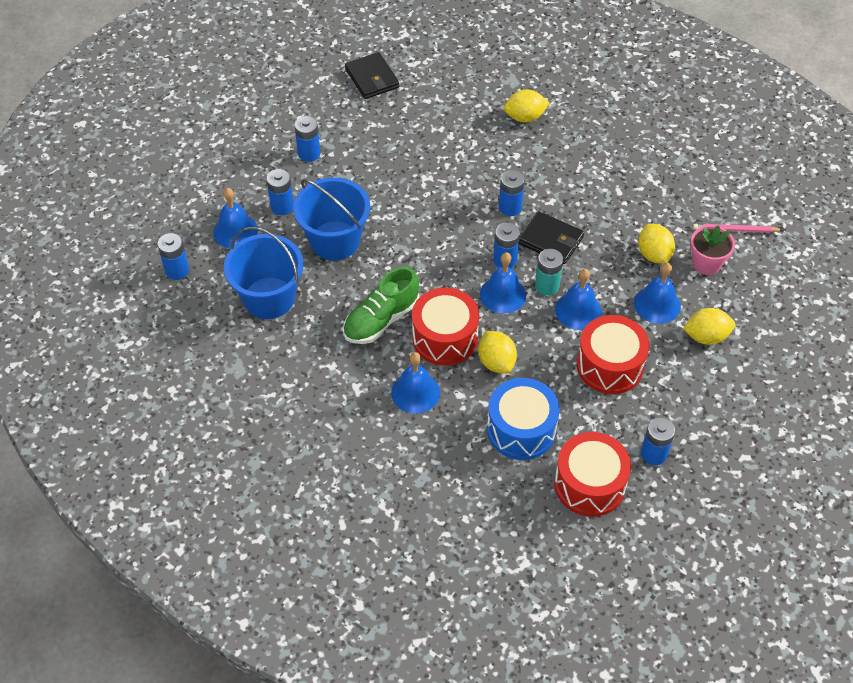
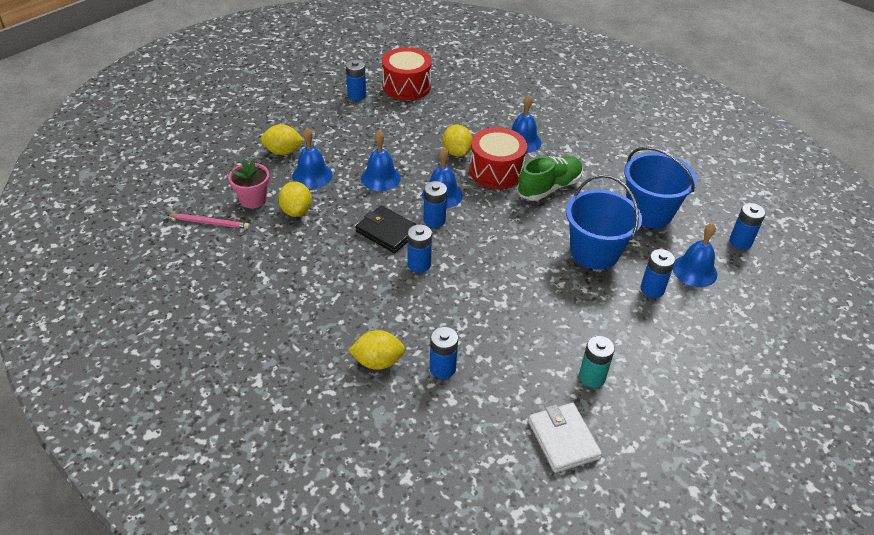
camera: 175 degrees left, 10 degrees down
(309, 153) = (632, 343): blue battery -> blue battery (442, 368)
(372, 78) = (563, 439): black wallet -> white wallet
(521, 429) = (446, 115): blue drum -> none
(547, 286) = (402, 197): turquoise battery -> turquoise battery (592, 377)
(610, 365) = (368, 142): red drum -> none

